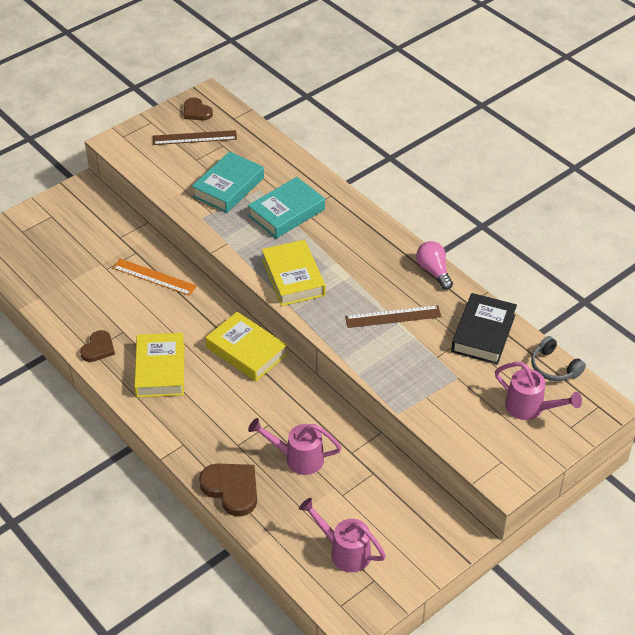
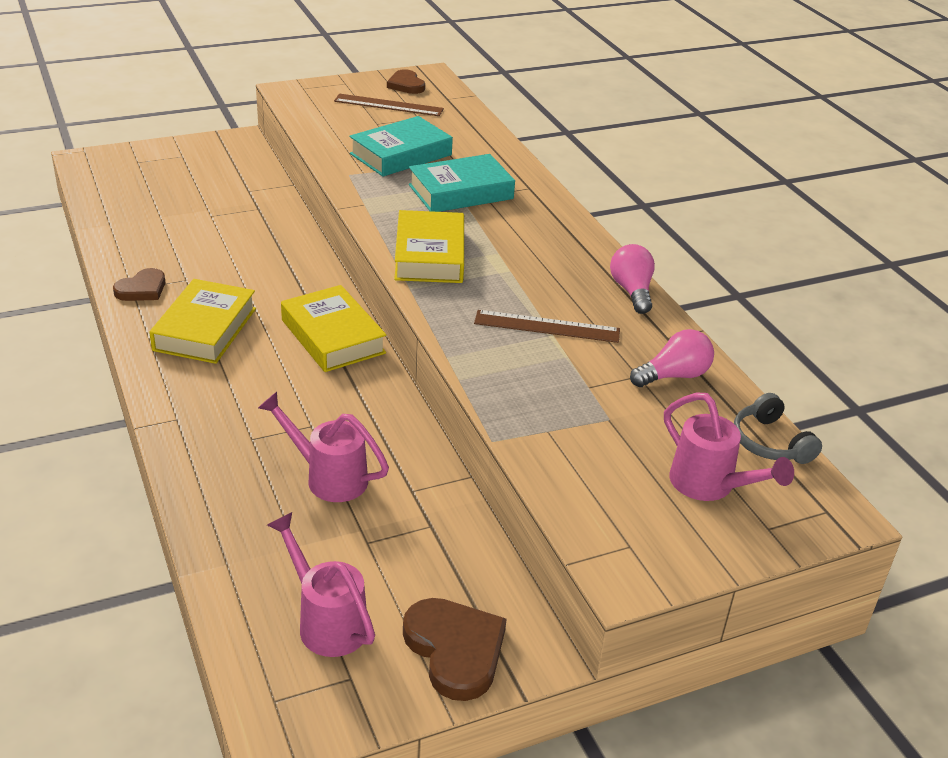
camera: 15 degrees right, 10 degrees down
(154, 277) = (264, 236): orange ruler -> none
(231, 489) = (208, 490): brown heart -> brown heart (455, 650)
(483, 333) = (674, 376): black book -> pink light bulb

